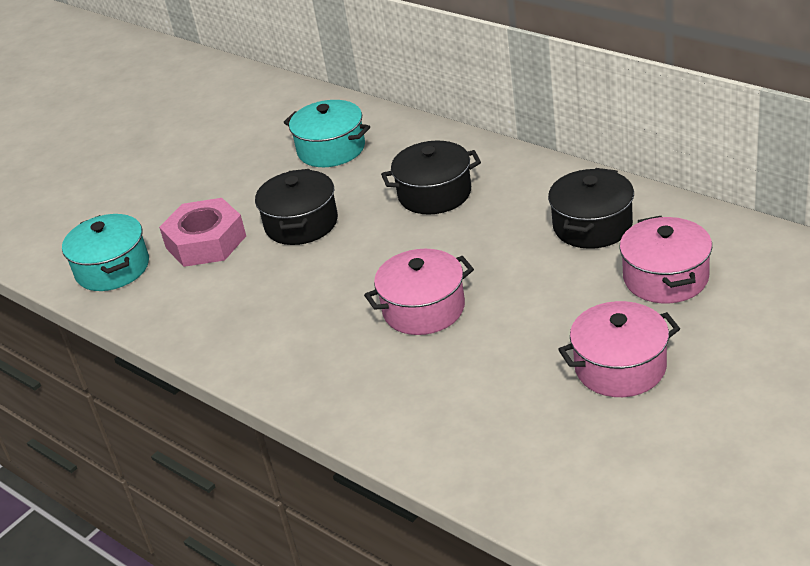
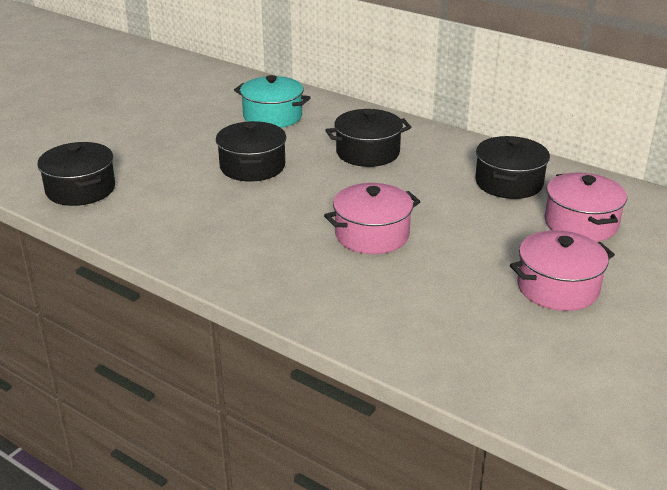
camera: 10 degrees left, 5 degrees down
(112, 268) = (80, 189): turquoise pot -> black pot
(206, 242) = (166, 175): pink nut -> none

